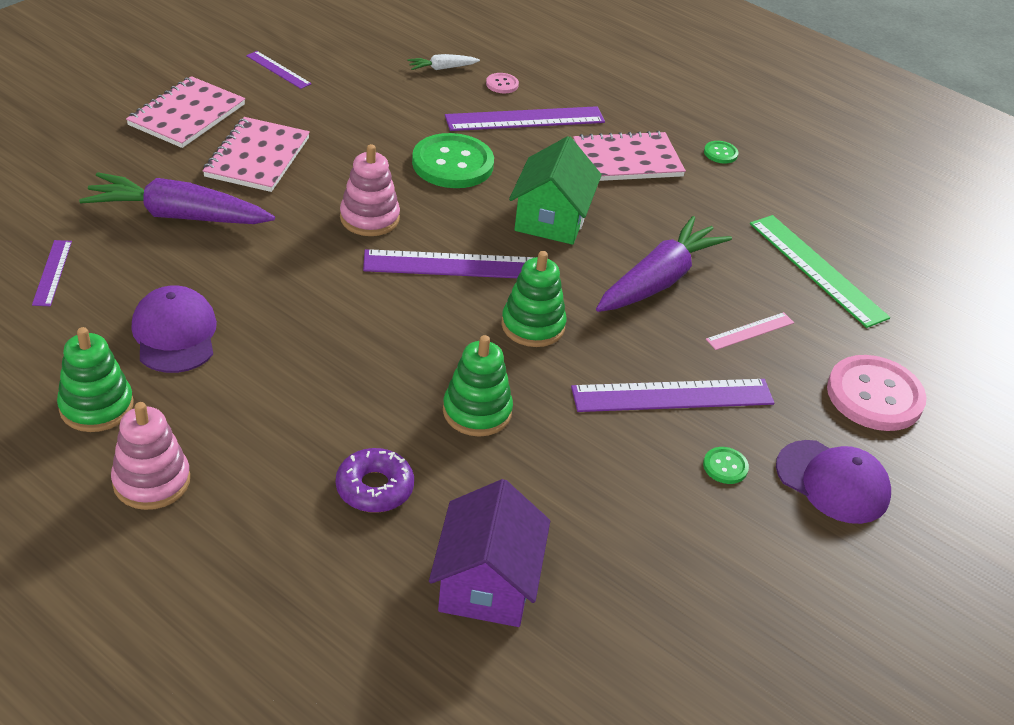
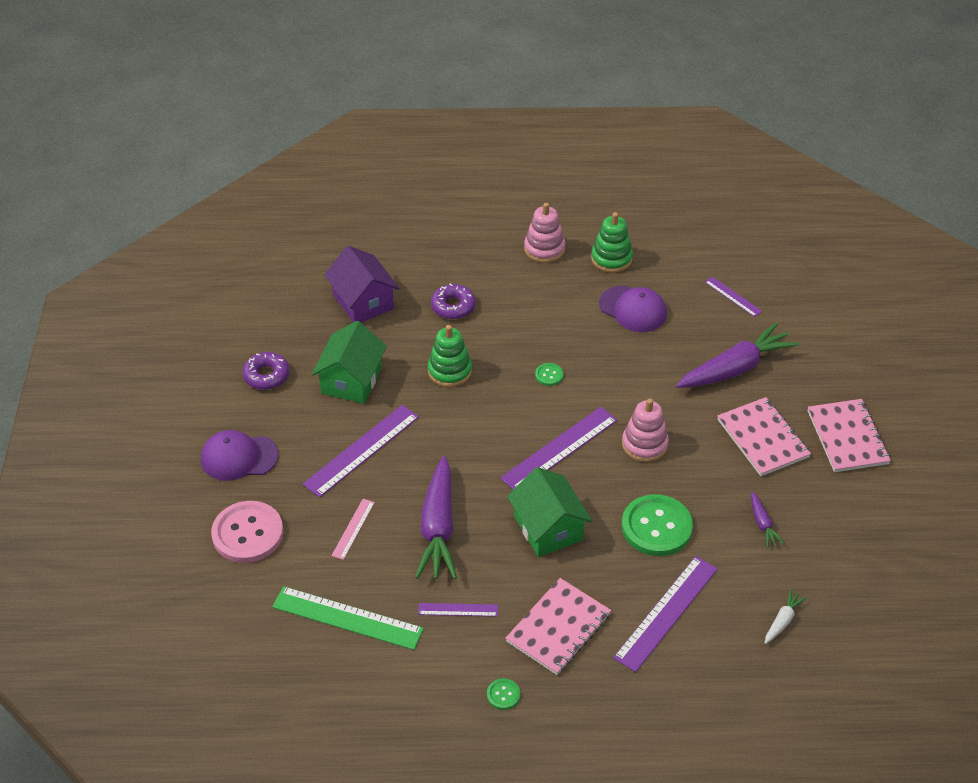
camera: 145 degrees right, 5 degrees up
(278, 70) = (867, 522): purple ruler -> purple ruler (458, 610)
(361, 115) = (762, 524): none -> purple carrot
(502, 84) = (725, 639): pink button -> none
(533, 326) = (476, 440): green stacking toy -> none
(610, 482) = (351, 380): none -> green house
(721, 565) = (266, 375): none -> purple donut
(725, 466) = (301, 427): green button -> green button (549, 375)

